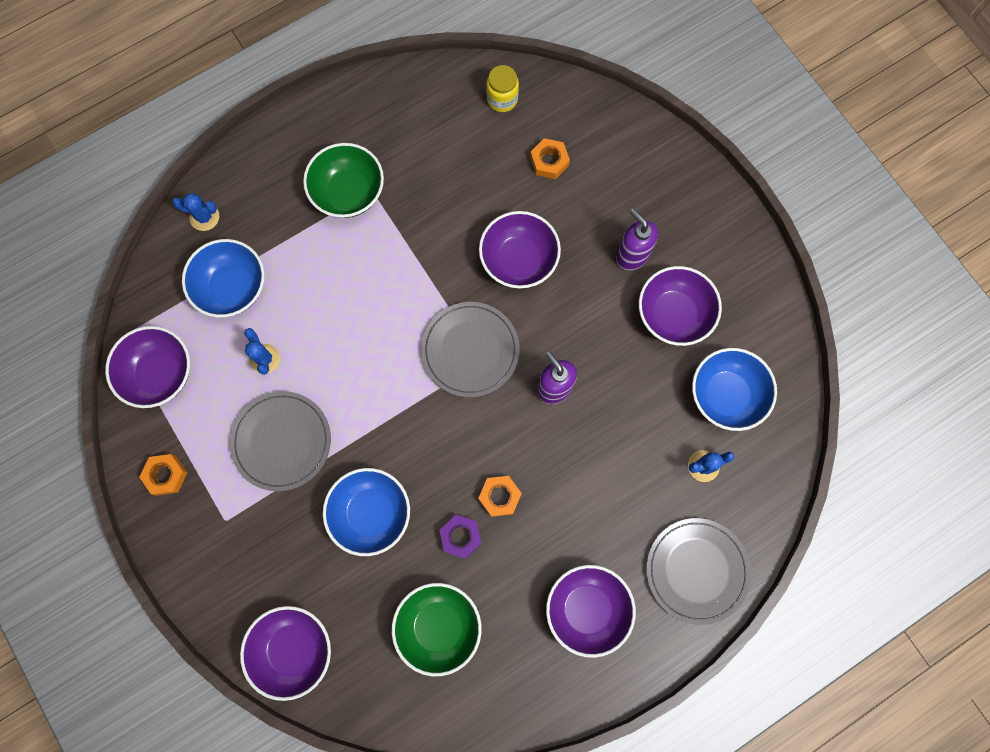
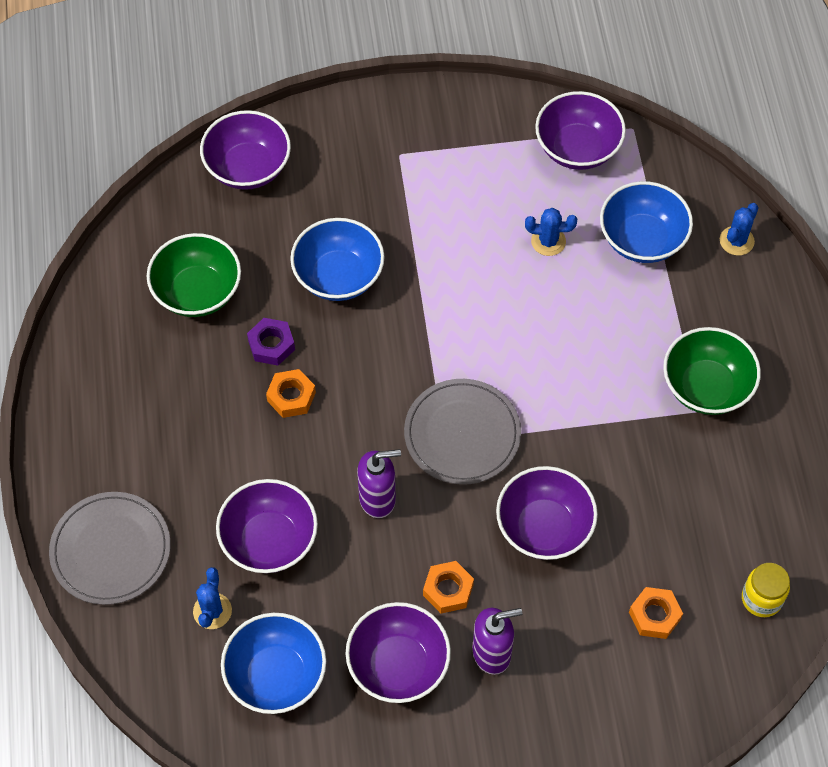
camera: 115 degrees right, 15 degrees down
(166, 475) = (470, 121): orange nut -> orange nut (448, 590)
(282, 441) = (453, 226): grey plate -> none
(587, 609) = (136, 428): purple bowl -> purple bowl (269, 540)

